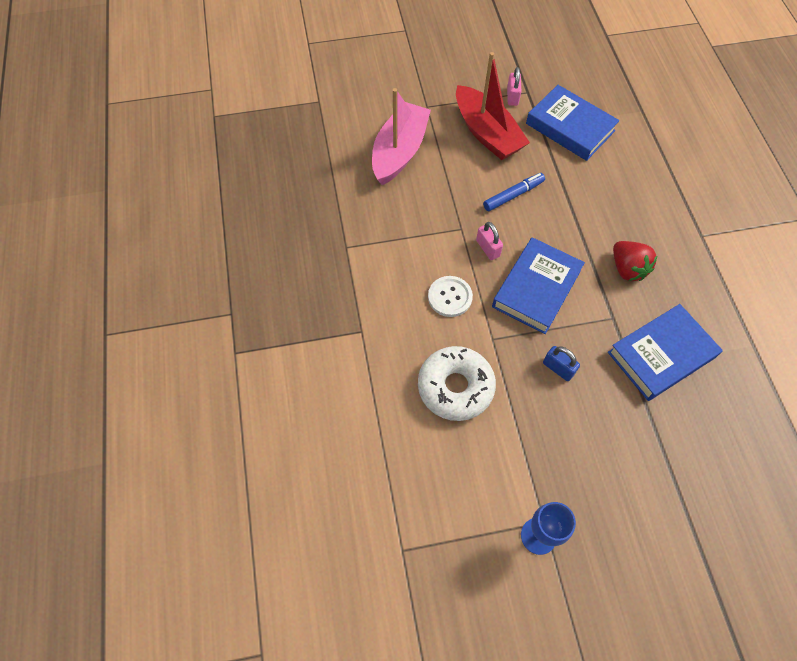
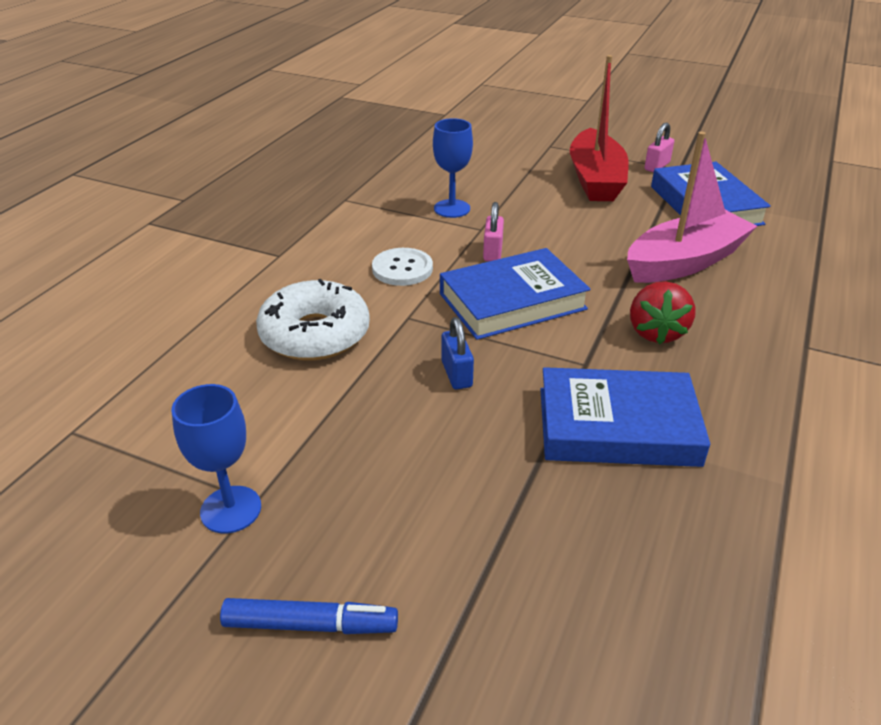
camera: 35 degrees right, 25 degrees down
(399, 152) = (482, 162): pink boat -> pink boat (685, 262)
(425, 217) = (452, 209): none -> blue goblet
(513, 195) = (572, 227): blue marker -> blue marker (310, 625)

